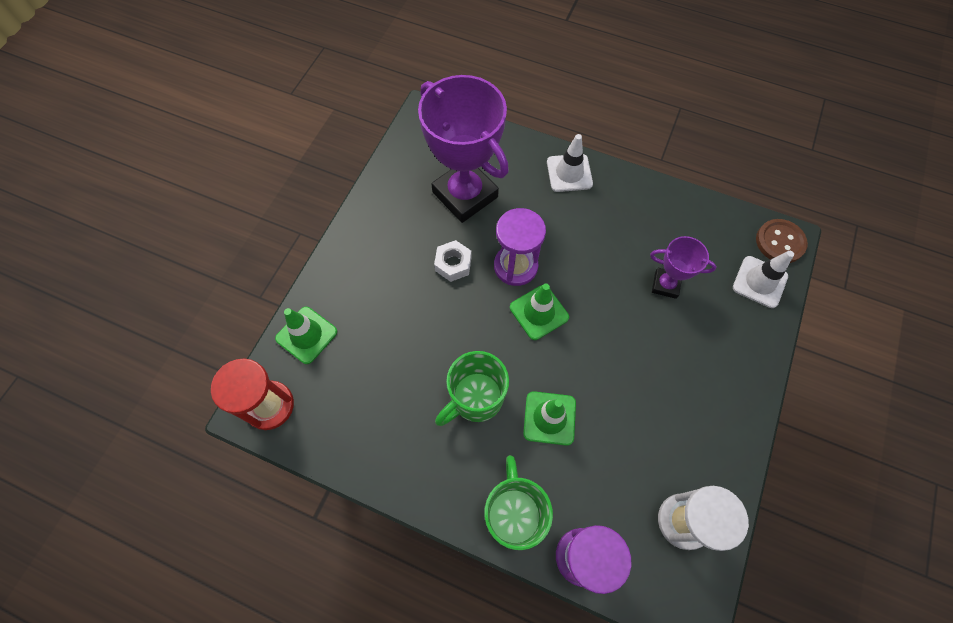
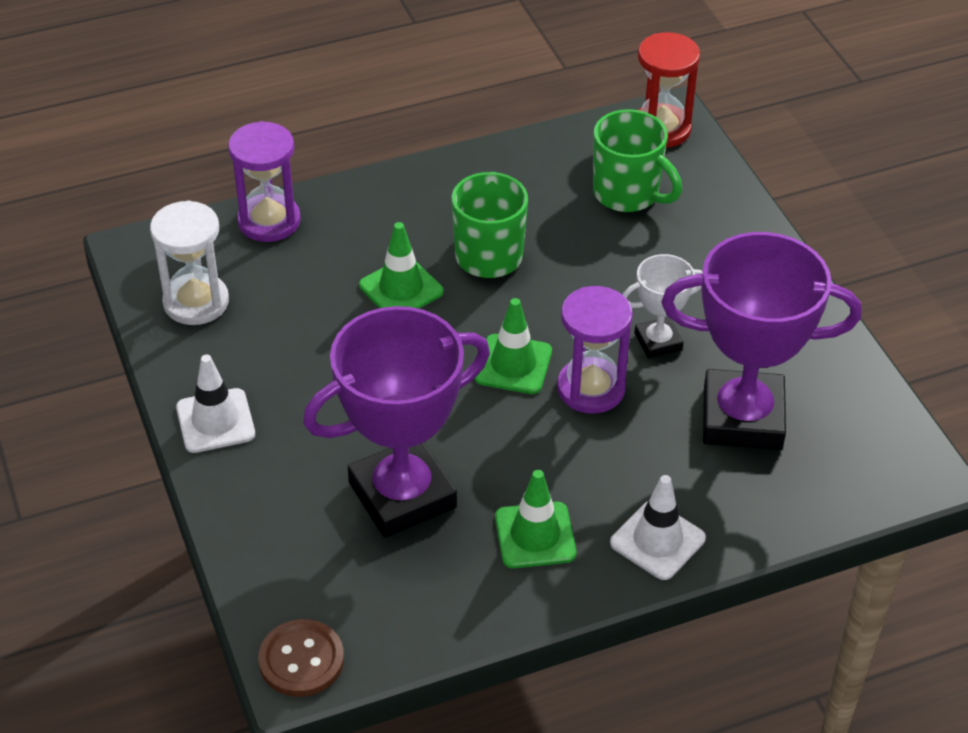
camera: 135 degrees right, 20 degrees down
(306, 335) = (708, 189): green traffic cone -> green traffic cone (535, 535)
(453, 264) = (658, 342): white nut -> white trophy
(513, 513) = (359, 207): green mug -> green mug (628, 194)
(665, 285) = (402, 495): purple trophy -> purple trophy, size x2.03
(759, 282) = (289, 585): white traffic cone -> white traffic cone (215, 421)

